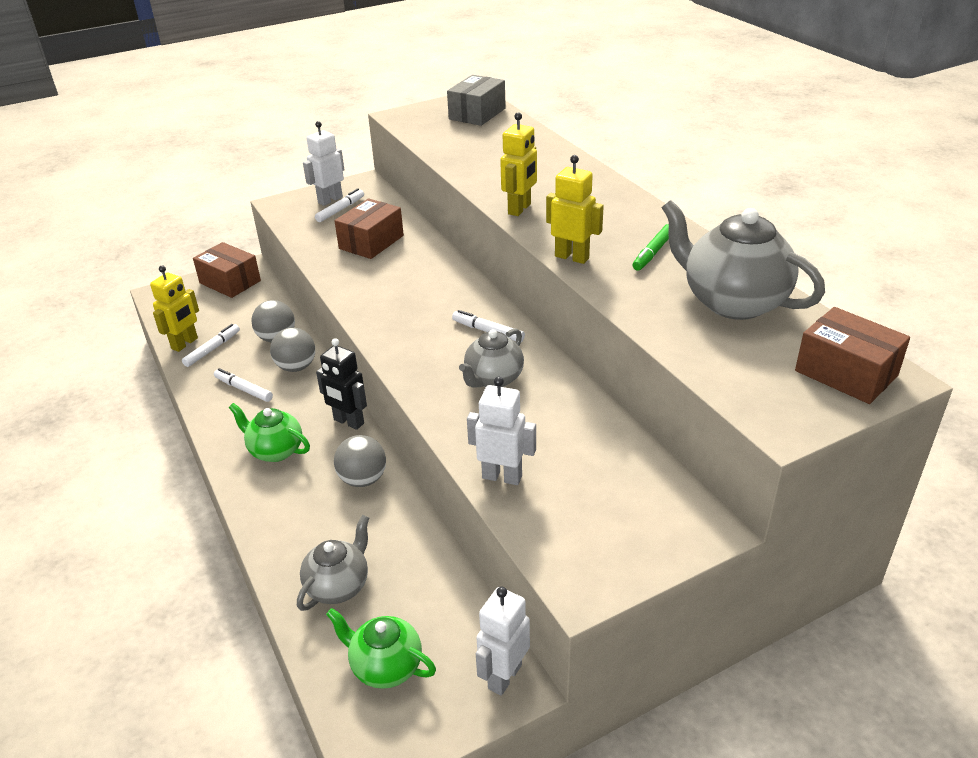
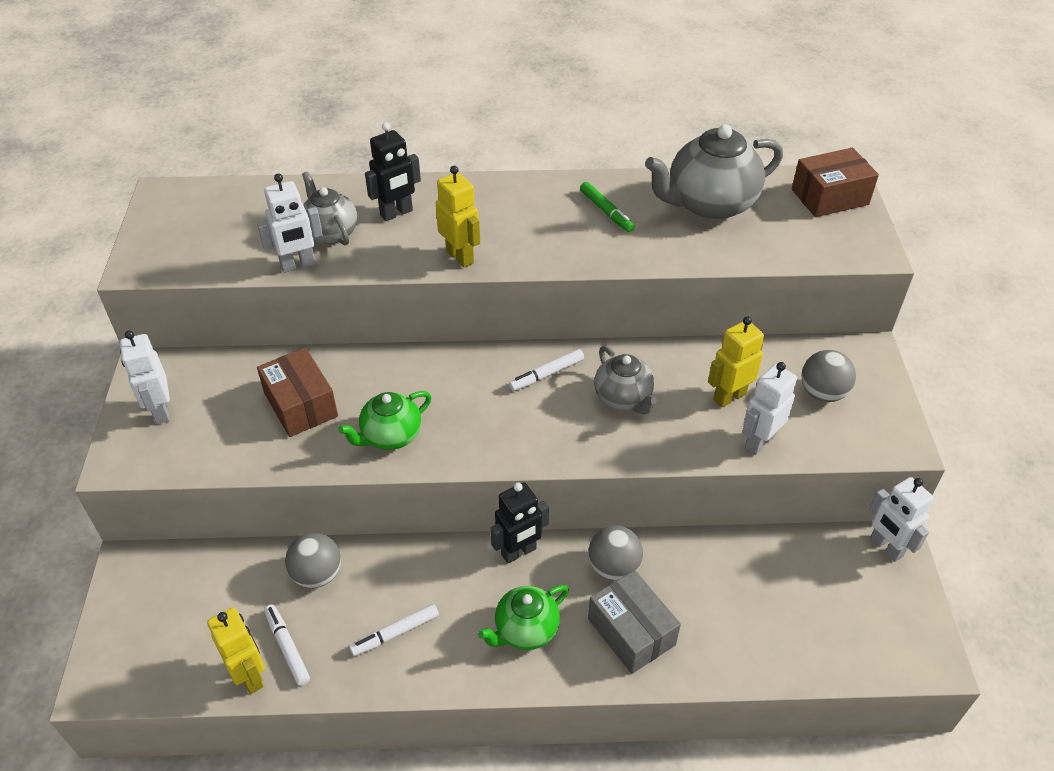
camera: 65 degrees left, 10 degrees up
(230, 282) = (144, 592): brown box -> none
(296, 367) = (389, 571): grey ball -> grey ball (822, 393)
(338, 586) = (745, 629): grey teapot -> grey teapot (330, 232)
(340, 210) = (196, 409): white marker -> none
(385, 666) = (849, 623): green teapot -> green teapot (390, 436)
(448, 158) = (298, 265): none -> white robot
(477, 114) = (208, 207): grey box -> grey box (631, 631)
(543, 171) = (396, 213): none -> black robot
(572, 257) = (577, 259): yellow robot -> yellow robot (729, 397)

